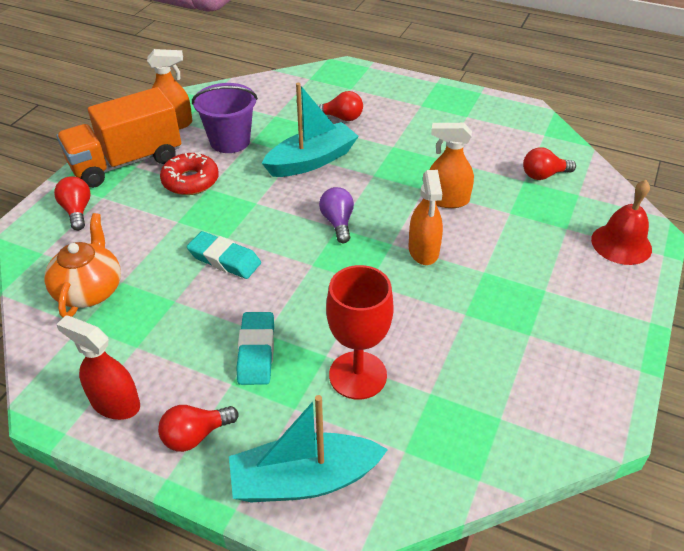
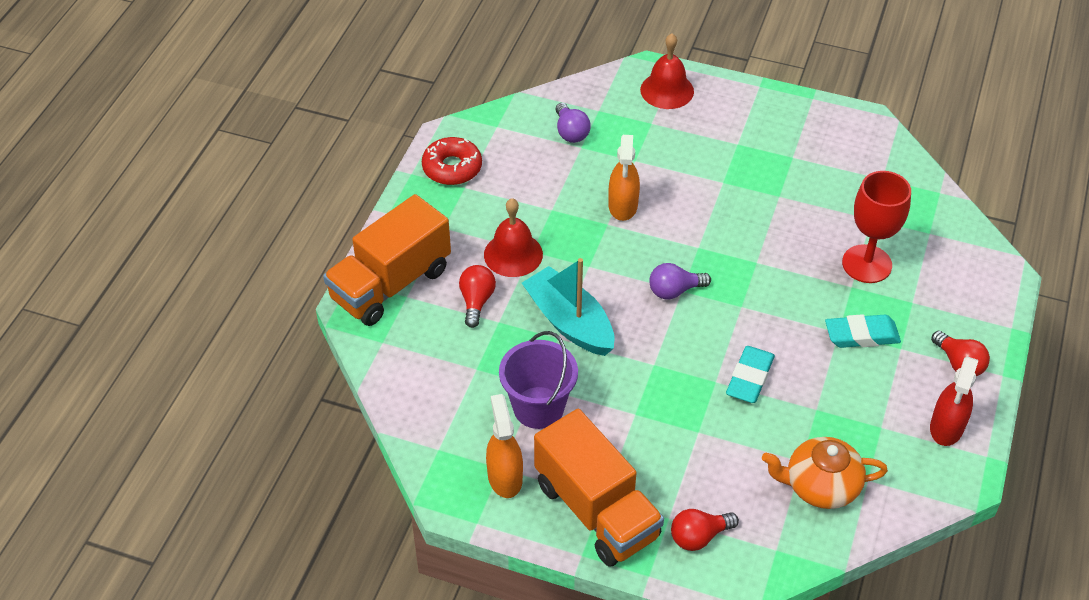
camera: 95 degrees left, 5 degrees up
(190, 181) = (624, 433): red donut -> red donut (452, 168)
(304, 480) = (974, 290): turquoise boat -> none
(364, 82) = (390, 284): none -> orange truck
(390, 136) = (513, 254): none -> red bell
(423, 251) = (704, 223): orange spray bottle -> none
(543, 175) = (570, 132): red light bulb -> purple light bulb

